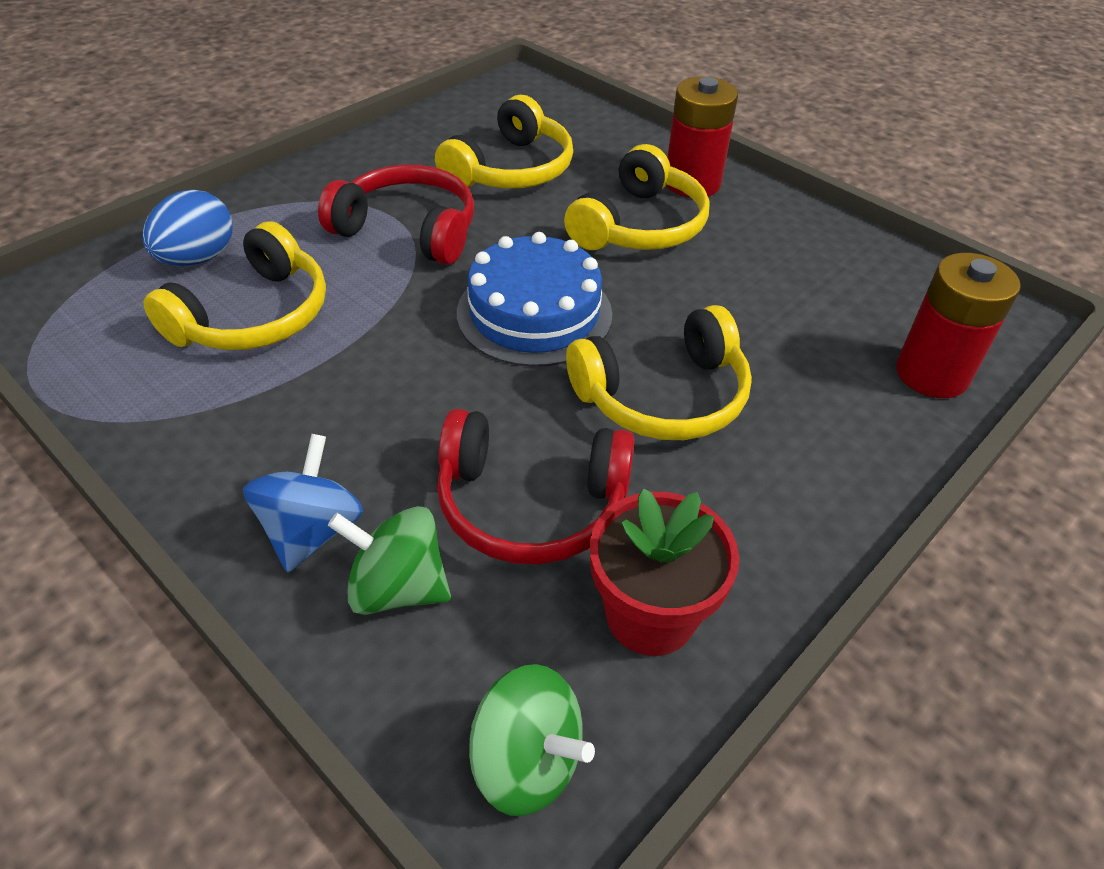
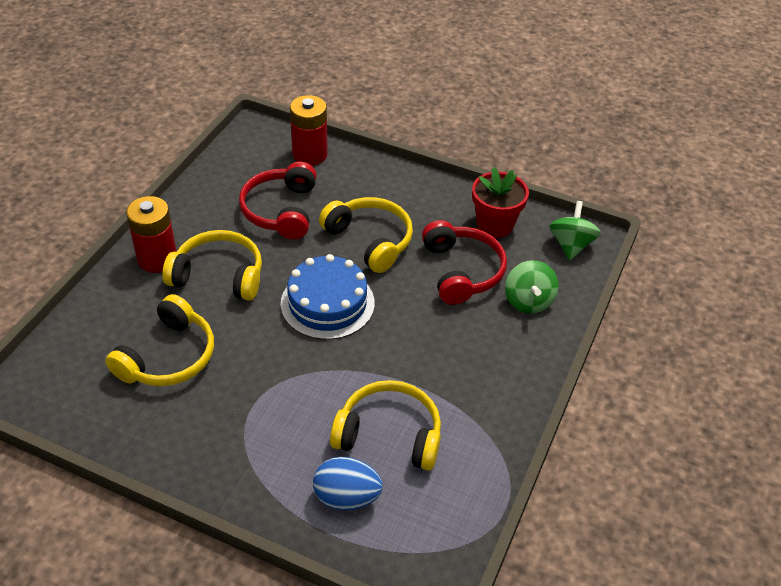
camera: 110 degrees left, 0 degrees up
(312, 531) = (519, 340): blue spinning top -> none
(408, 230) = (267, 389): red headphones -> red headphones (281, 210)
(511, 170) = (168, 356): yellow headphones -> yellow headphones turned 105 degrees clockwise

